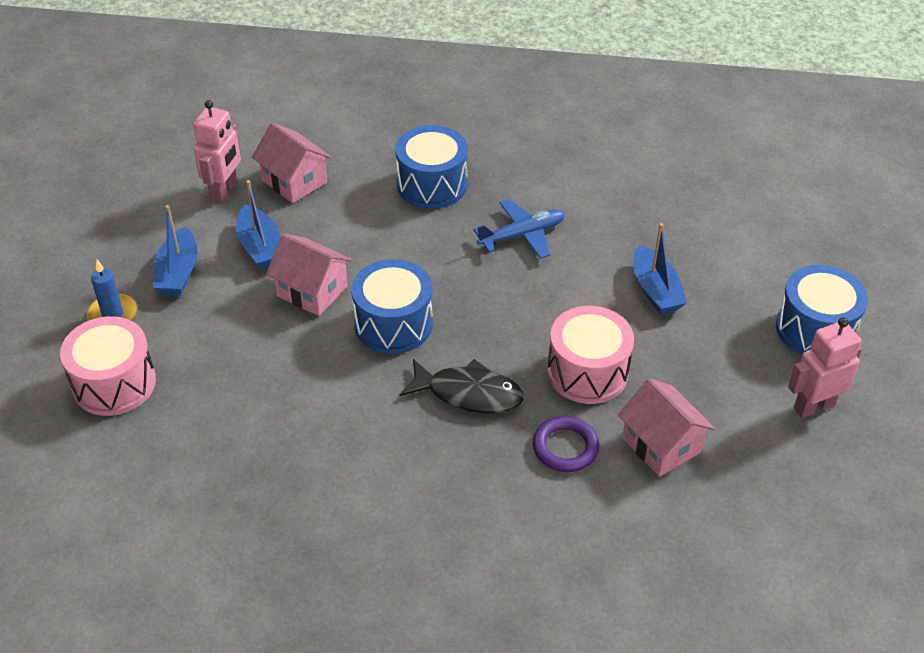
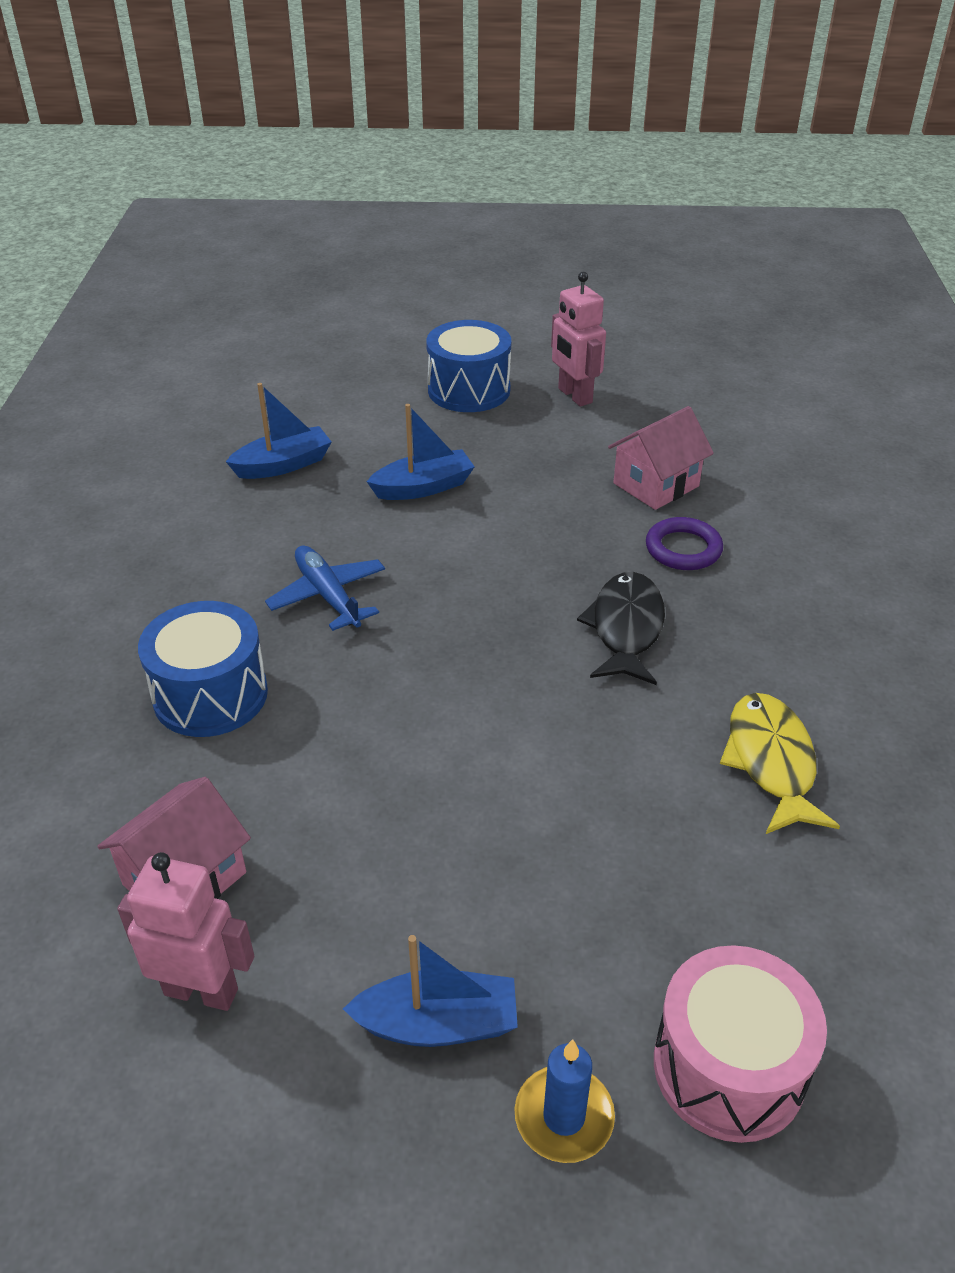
camera: 95 degrees left, 5 degrees down
(260, 247) = (362, 902): blue boat -> blue boat (283, 465)
(312, 291) = (463, 813): pink house -> none
(319, 452) = (771, 762): none -> yellow fish
(393, 324) = (517, 710): blue drum -> none
(587, 372) = (565, 535): pink drum -> none

